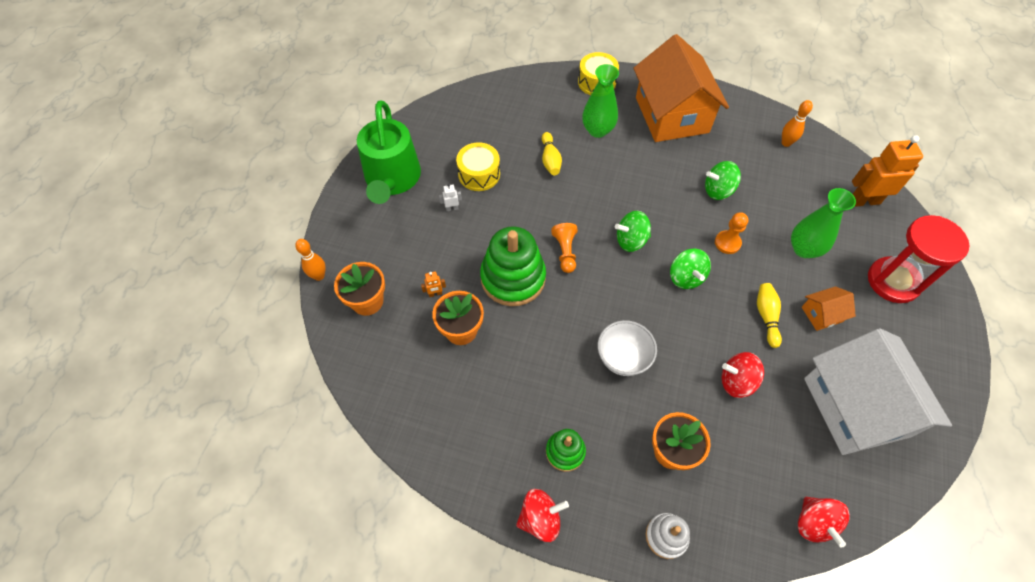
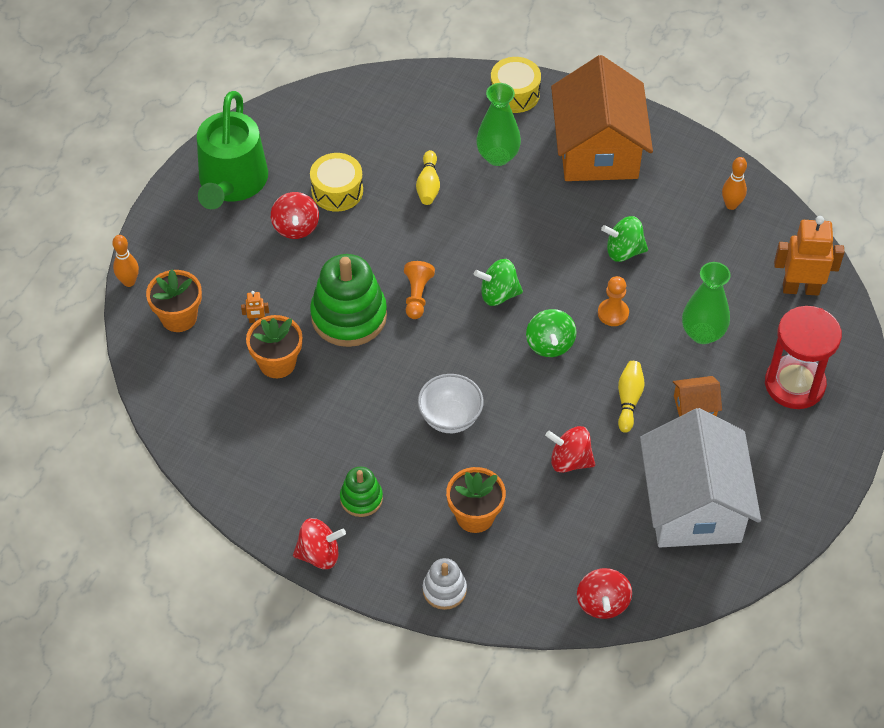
camera: 10 degrees right, 5 degrees down
(452, 208) = (296, 227): white robot -> red spinning top

